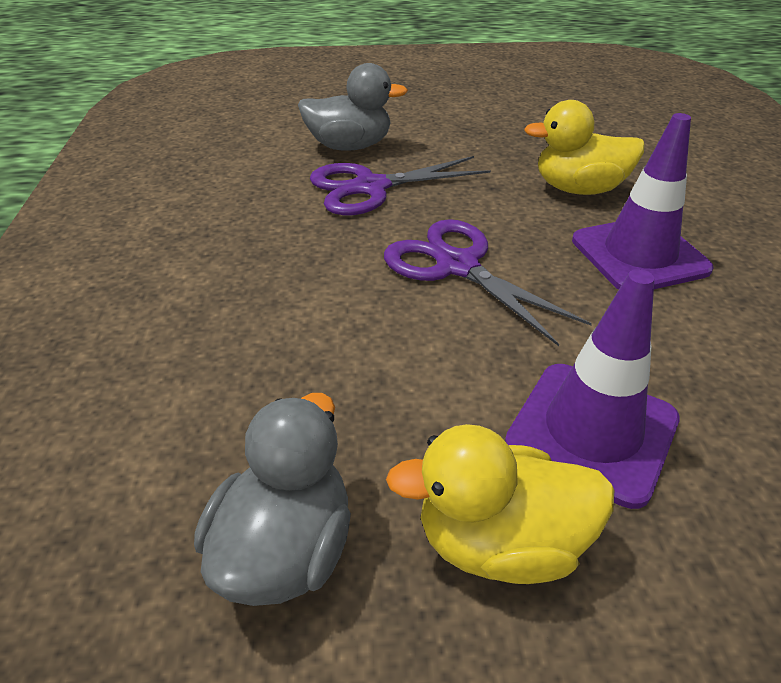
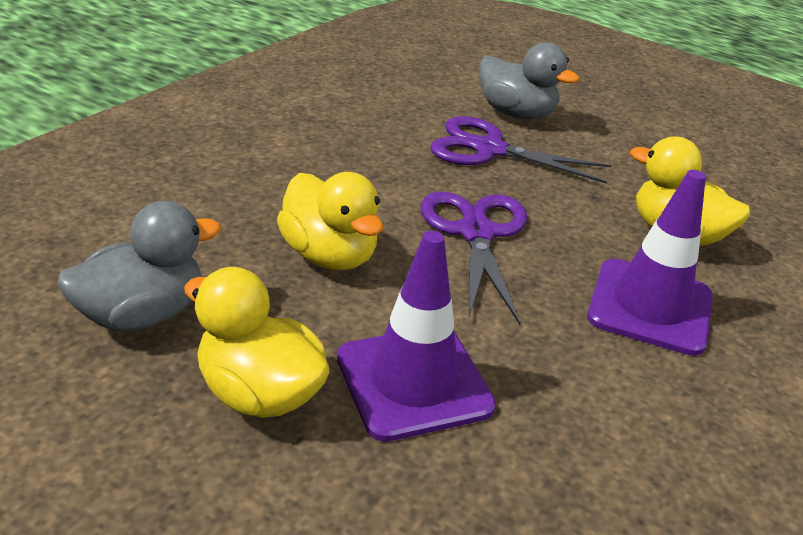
camera: 35 degrees right, 5 degrees down
(375, 360) = (329, 255): none -> yellow duck

